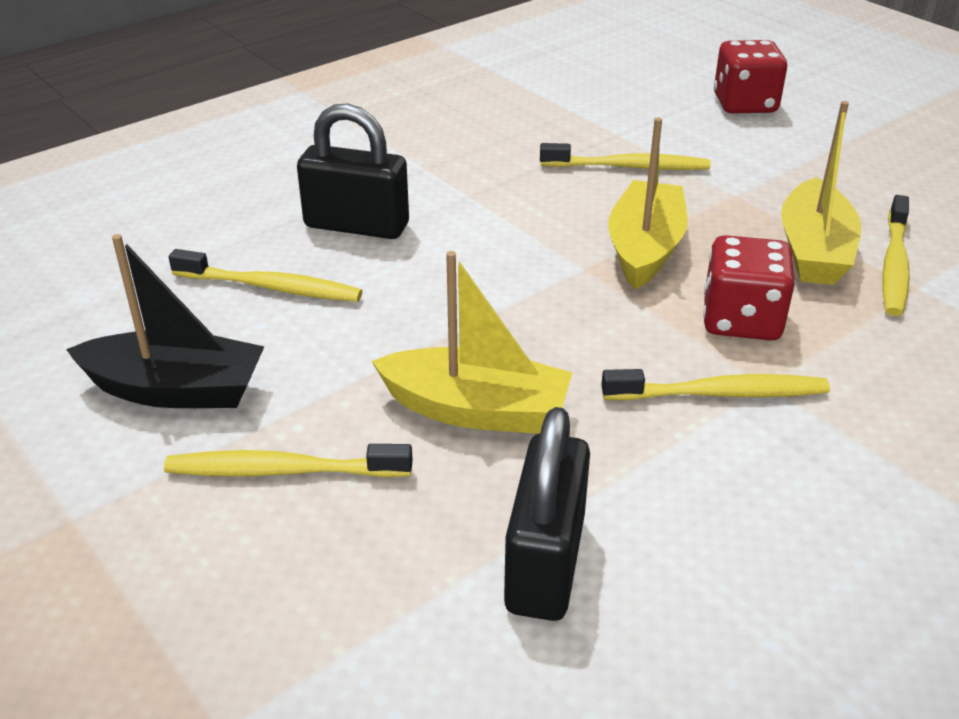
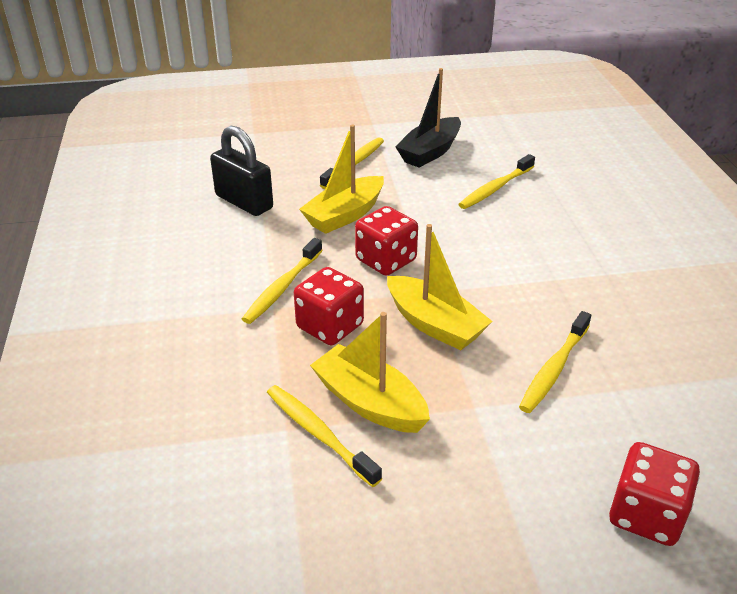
camera: 120 degrees right, 0 degrees up
(356, 225) = (543, 228): black padlock -> none
(558, 325) = (386, 260): none -> red dice

